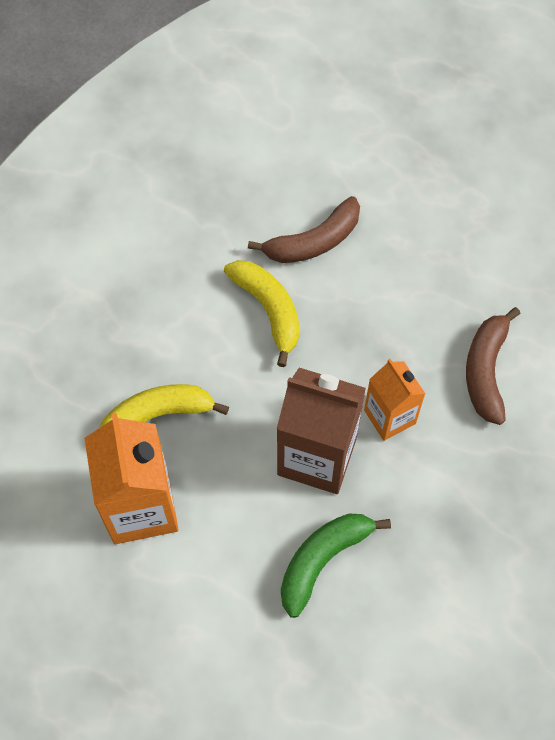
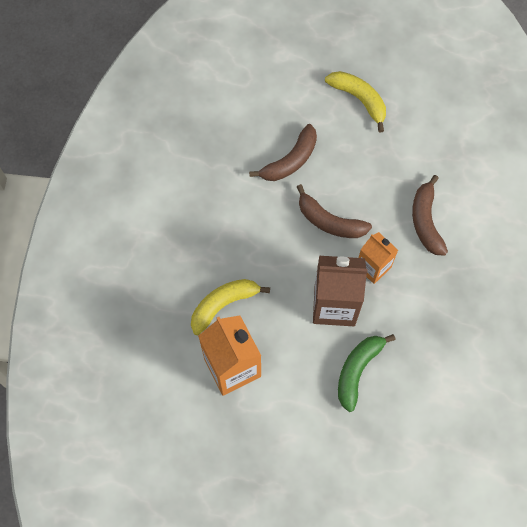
camera: 15 degrees left, 5 degrees up
(269, 310) = (275, 215): yellow banana -> yellow banana (359, 100)
(344, 337) = (329, 221): none -> brown banana

